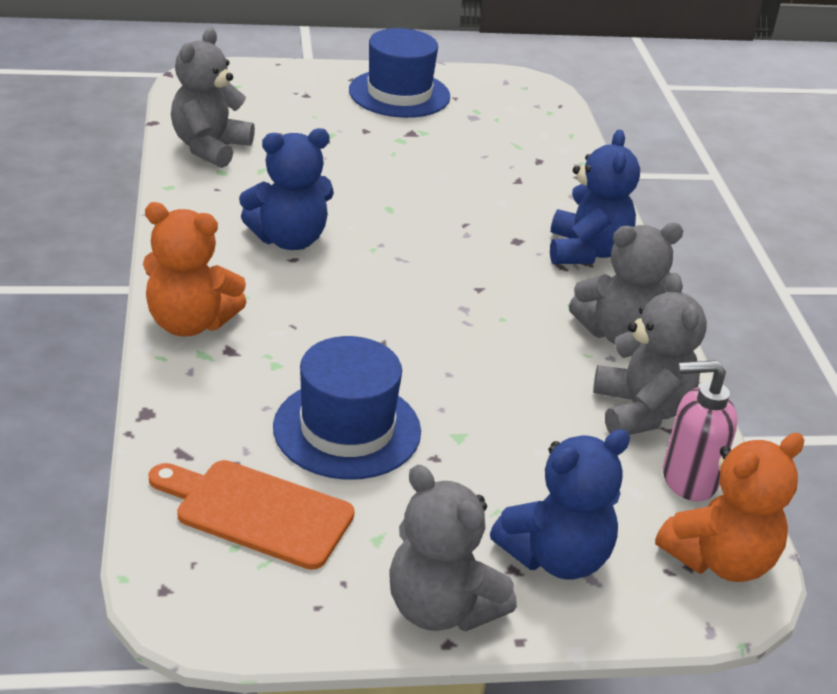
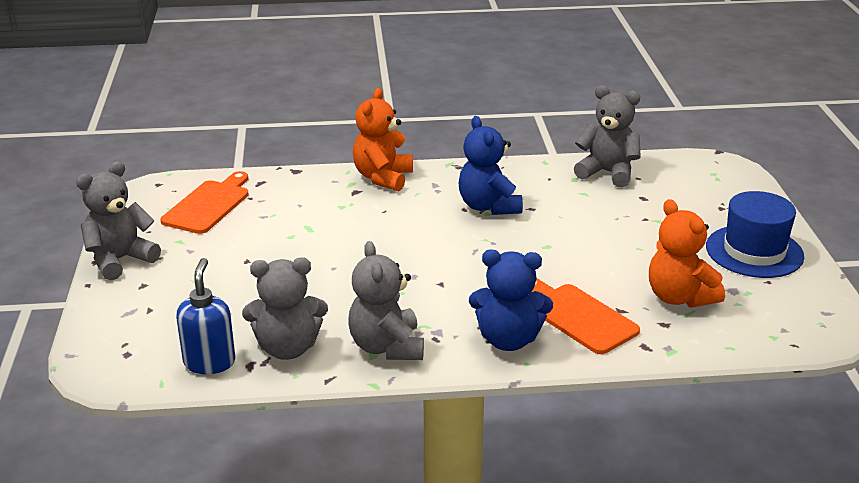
camera: 95 degrees right, 5 degrees down
(347, 429) = (276, 230): blue hat -> none
(534, 205) = (578, 316): none -> orange cutting board
(556, 557) = (148, 300): blue teddy bear -> none
(688, 479) = (209, 362): pink soap dispenser -> blue soap dispenser
(720, 560) = (128, 367): orange teddy bear -> orange teddy bear (679, 297)

